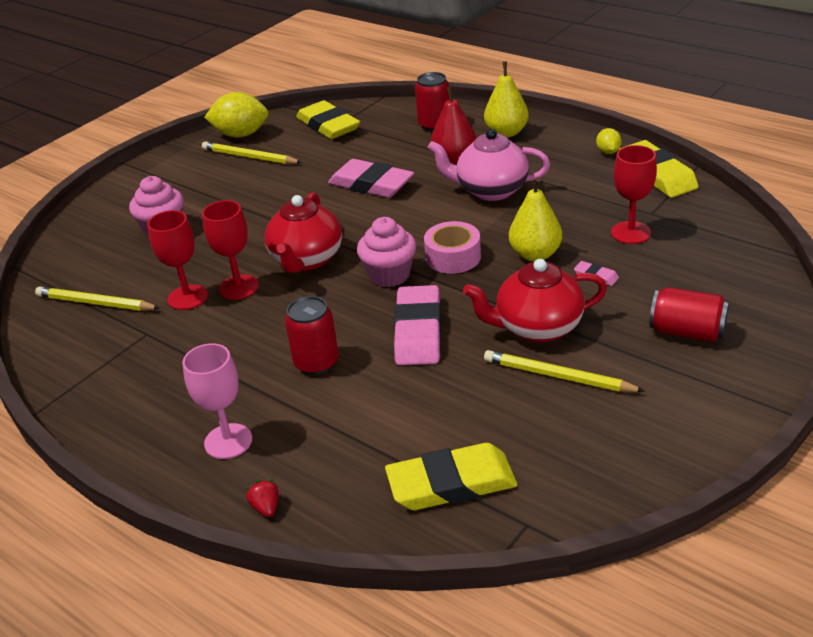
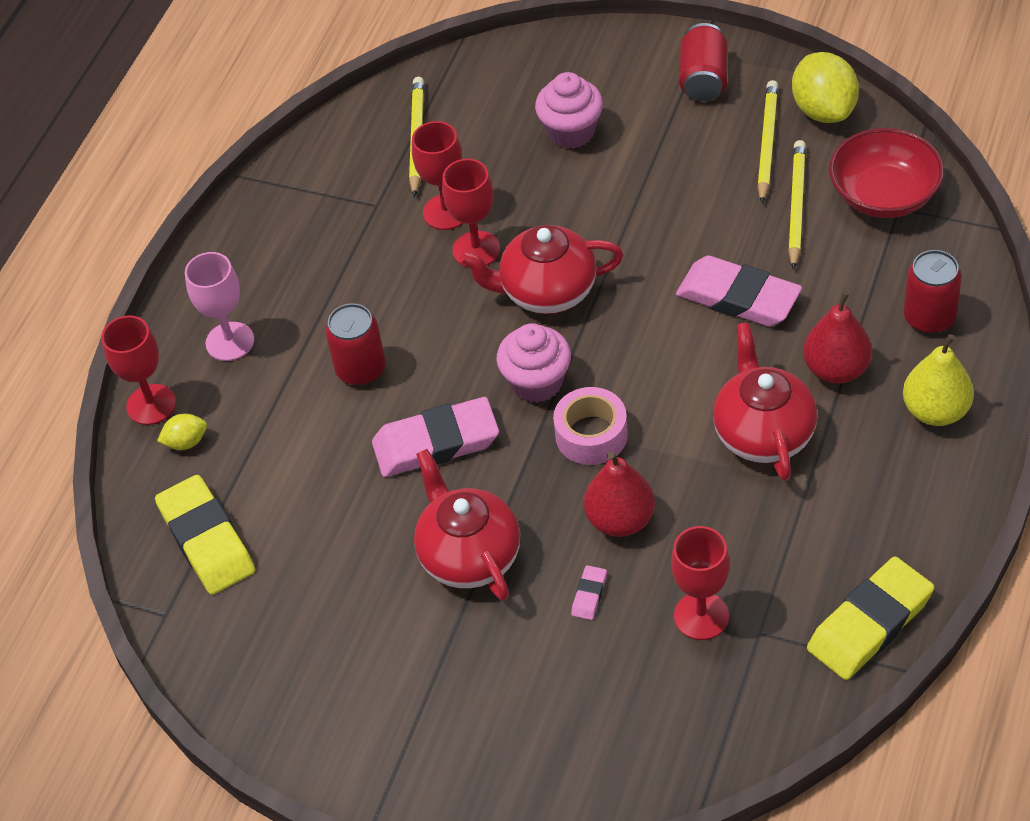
camera: 75 degrees right, 15 degrees up
(266, 507) = (151, 404): red strawberry -> red goblet
(328, 125) = (884, 195): yellow eraser -> red bowl
(371, 184) = (738, 297): pink eraser -> pink eraser turned 75 degrees counterclockwise
(490, 190) = (763, 433): pink teapot -> red teapot
(535, 254) = (620, 520): yellow pear -> red pear
(558, 376) = (386, 595): yellow pencil -> yellow pencil (796, 206)
(608, 152) = (919, 550): yellow lemon -> yellow lemon (186, 442)
(687, 332) = (496, 709): red can -> red can (703, 79)

